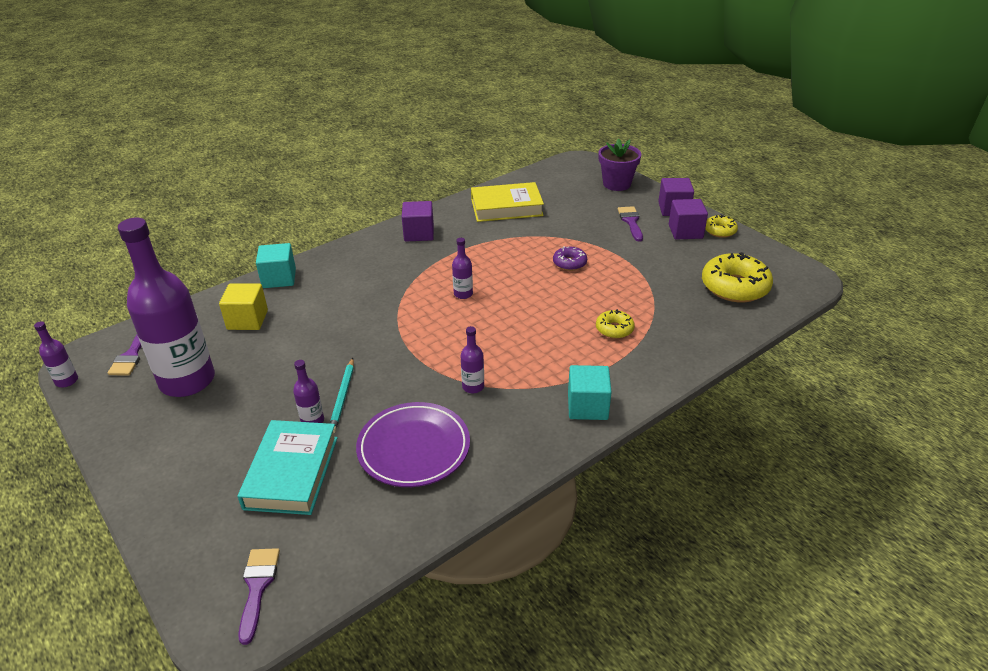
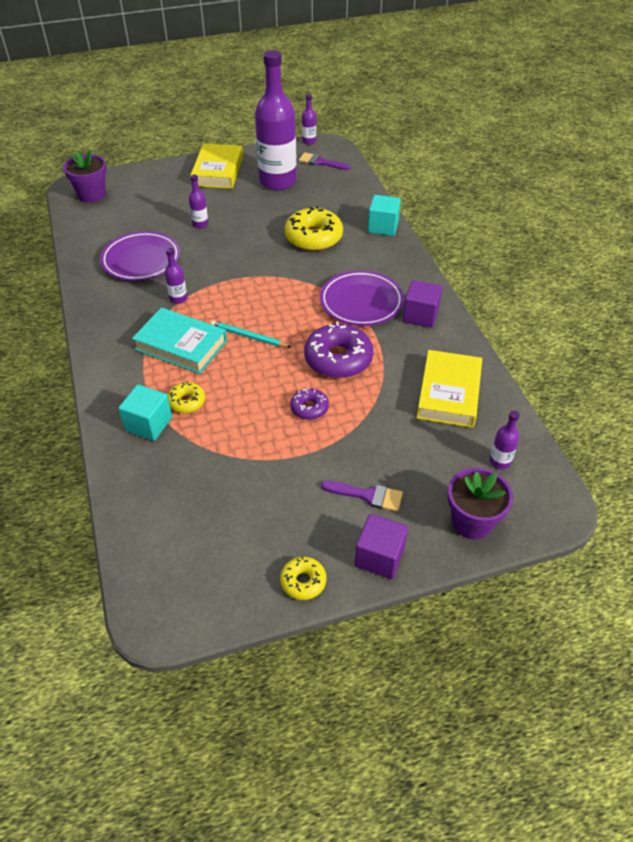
camera: 110 degrees right, 10 degrees up
(162, 450) = (218, 171): none -> yellow book
(247, 320) = (333, 208): yellow cube -> none
(257, 587) = (92, 195): purple brush -> purple flower pot
(292, 472) = (162, 212): turquoise book -> turquoise book (181, 345)
(342, 397) = (214, 239): turquoise pencil -> turquoise pencil (249, 336)
(415, 266) = (361, 302): none -> purple plate
(463, 294) = (300, 321): purple bottle -> purple bottle (500, 461)
(502, 262) = (338, 359): none -> purple donut
(587, 406) = (111, 351): turquoise cube -> turquoise cube (149, 424)
(685, 231) = (319, 542): purple cube -> none
(734, 287) = (186, 531): yellow donut -> yellow donut (313, 237)

